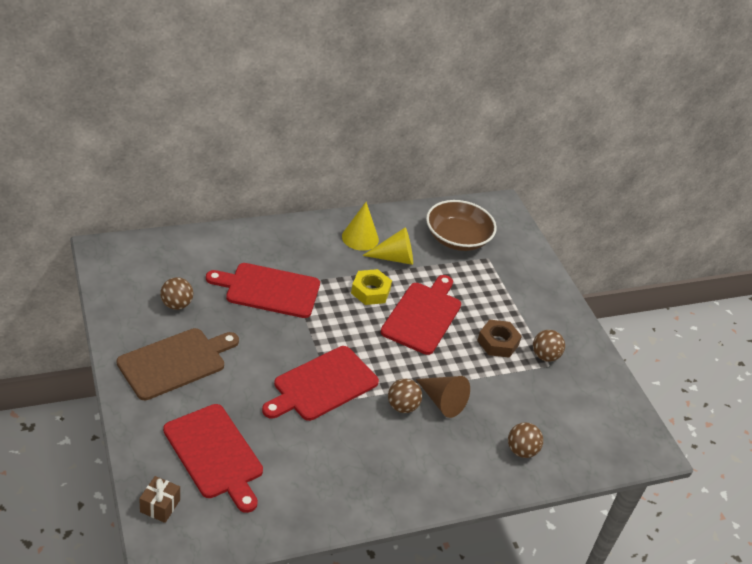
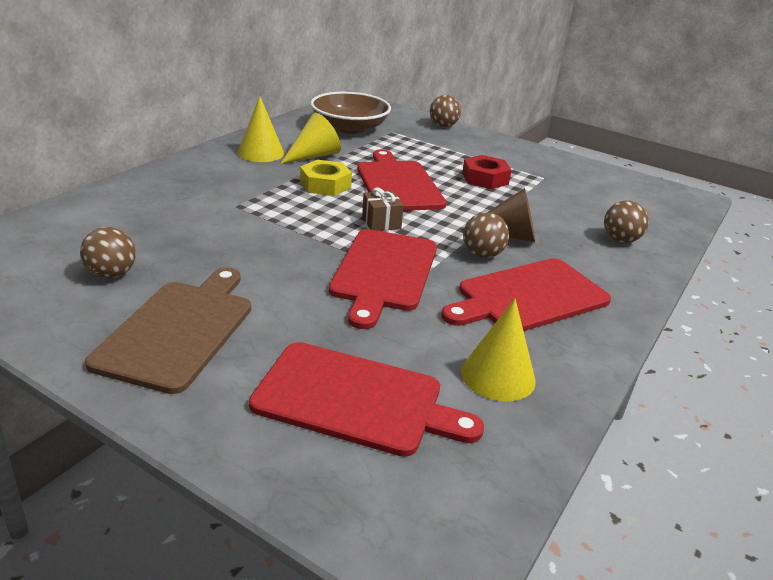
camera: 35 degrees left, 10 degrees down
(160, 506) = (362, 508): brown gift -> brown gift (381, 222)
(269, 290) = (216, 220): red cutting board -> red cutting board (529, 297)
(301, 488) = (498, 376): none -> yellow cone
(498, 343) = (485, 178): brown nut -> red nut
(545, 356) = (531, 173): brown ball -> brown ball (443, 126)

